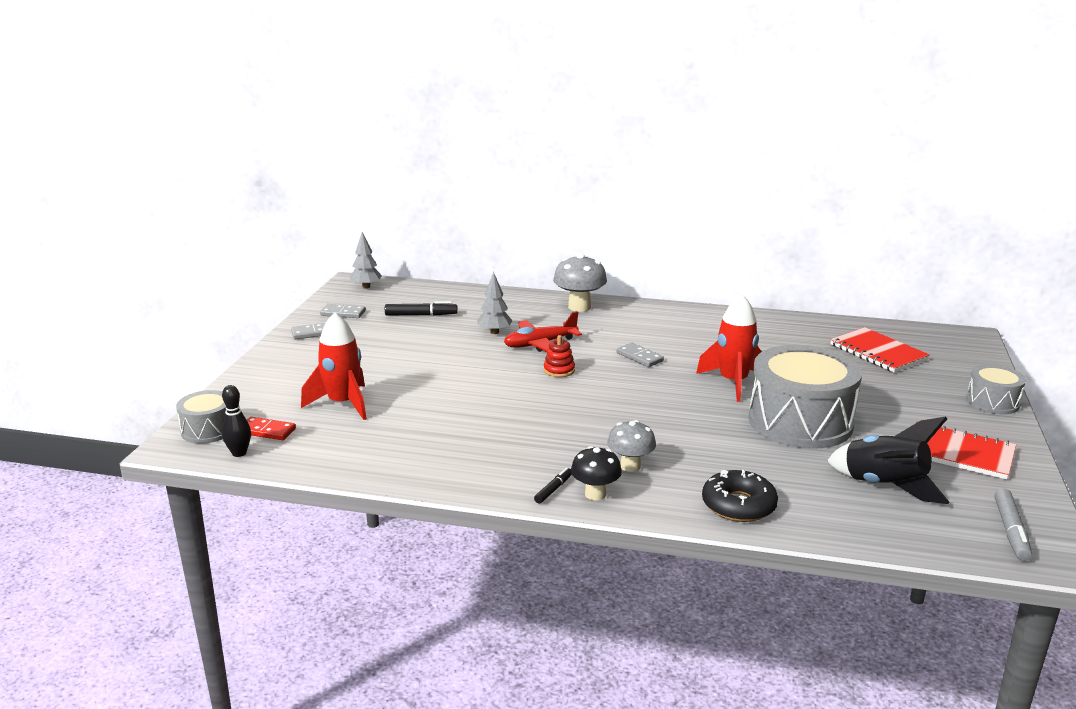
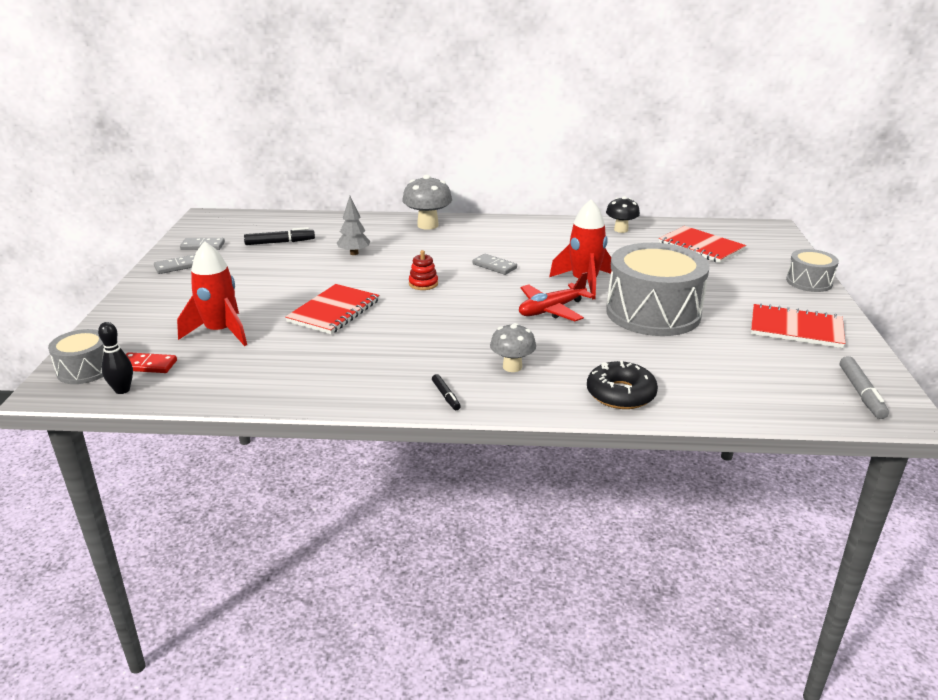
camera: 10 degrees left, 5 degrees up
(366, 287) = (220, 220): grey tree -> none
(460, 392) = (334, 311): none -> red notebook
(540, 344) = (399, 261): red plane -> red plane (551, 310)
(553, 489) = (446, 396): black marker -> black marker turned 135 degrees clockwise
(595, 494) = (486, 396): black mushroom -> black mushroom (621, 230)
(884, 486) = (742, 364): black rocket -> none

